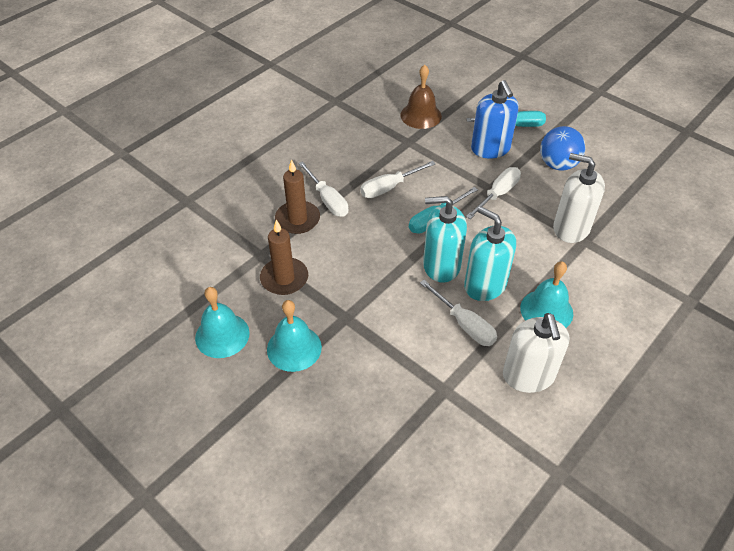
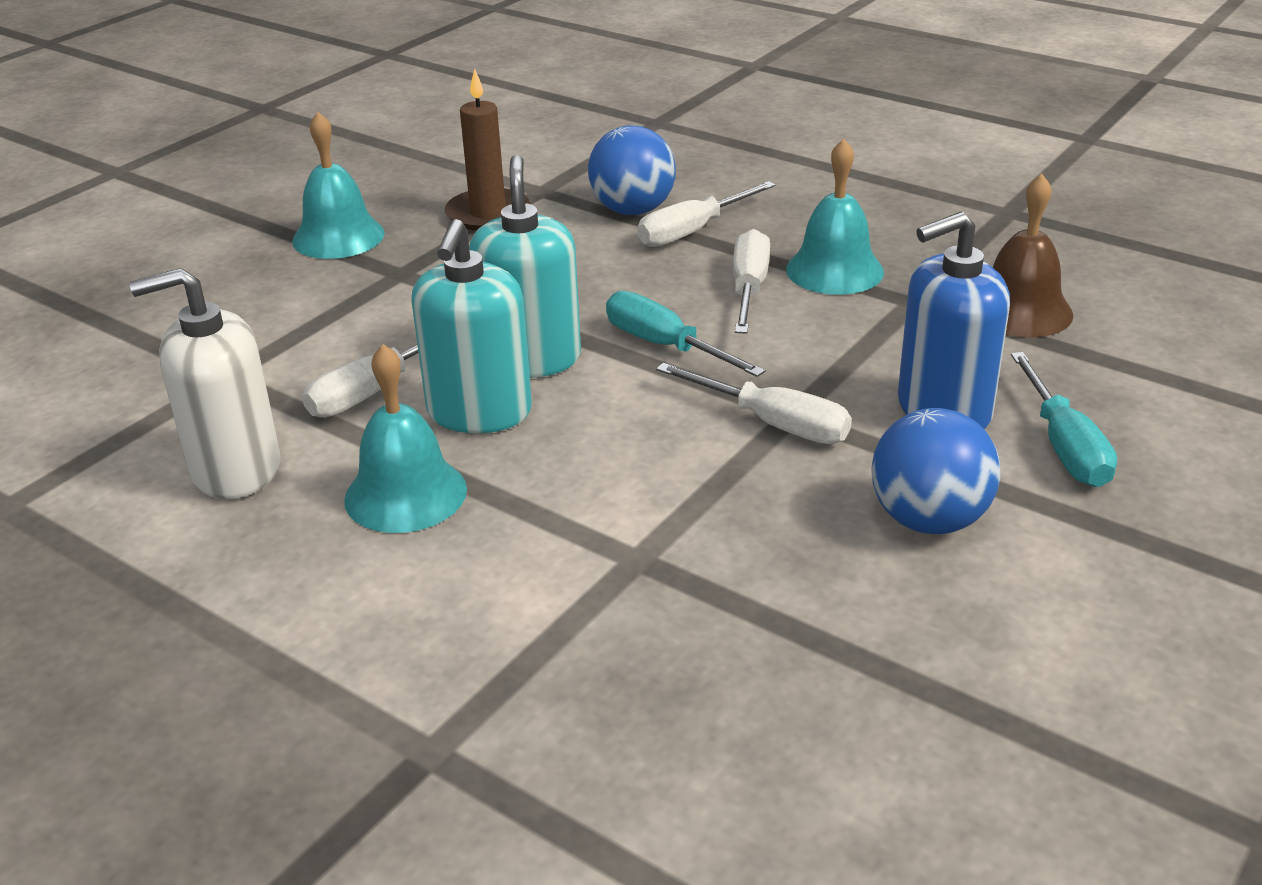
camera: 85 degrees right, 15 degrees down
(222, 335) = (370, 182): turquoise bell -> turquoise bell (834, 270)
(297, 219) = (632, 210): brown candle -> blue ball
(389, 188) = (748, 289): white screwdriver -> white screwdriver turned 45 degrees clockwise
(485, 285) = (479, 412): turquoise soap dispenser -> turquoise soap dispenser turned 150 degrees clockwise
(571, 228) = (679, 537): white soap dispenser -> none

